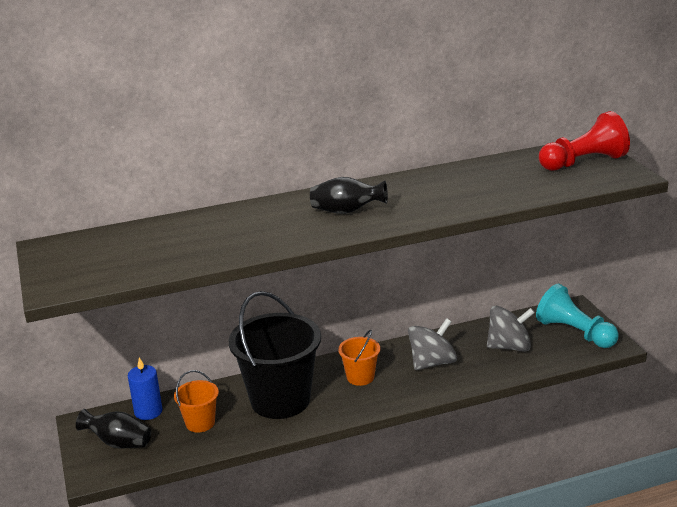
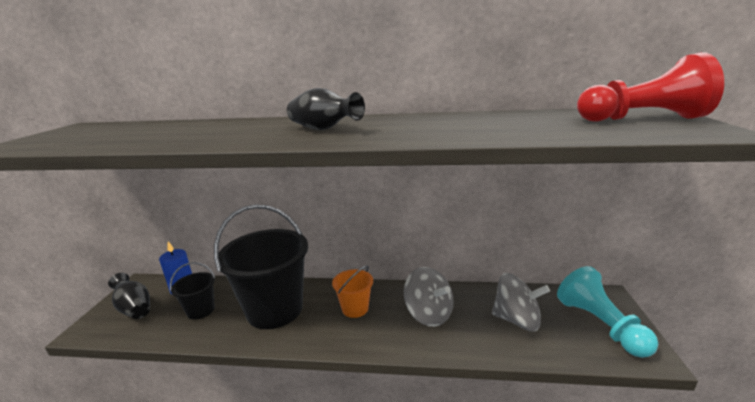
camera: 25 degrees right, 5 degrees down
(200, 423) = (201, 310): orange bucket -> black bucket
(432, 363) = (428, 314): grey spinning top -> grey spinning top turned 60 degrees clockwise

